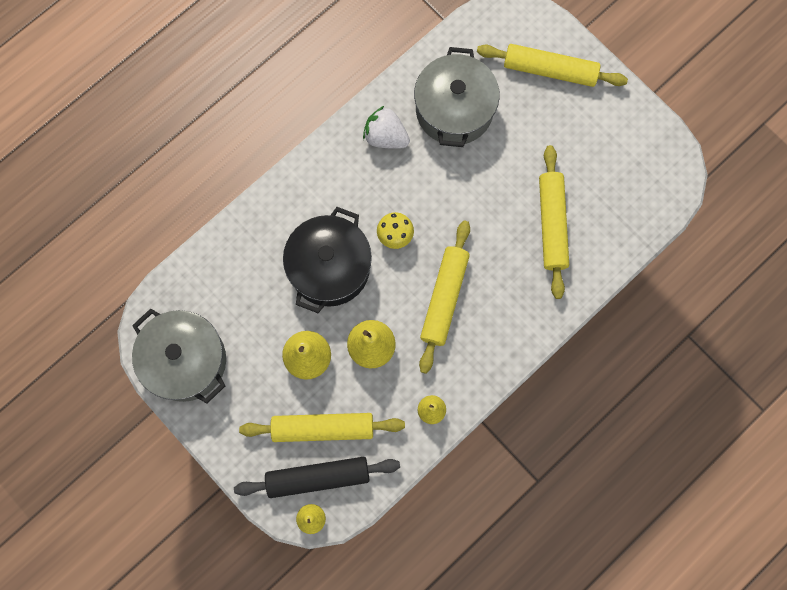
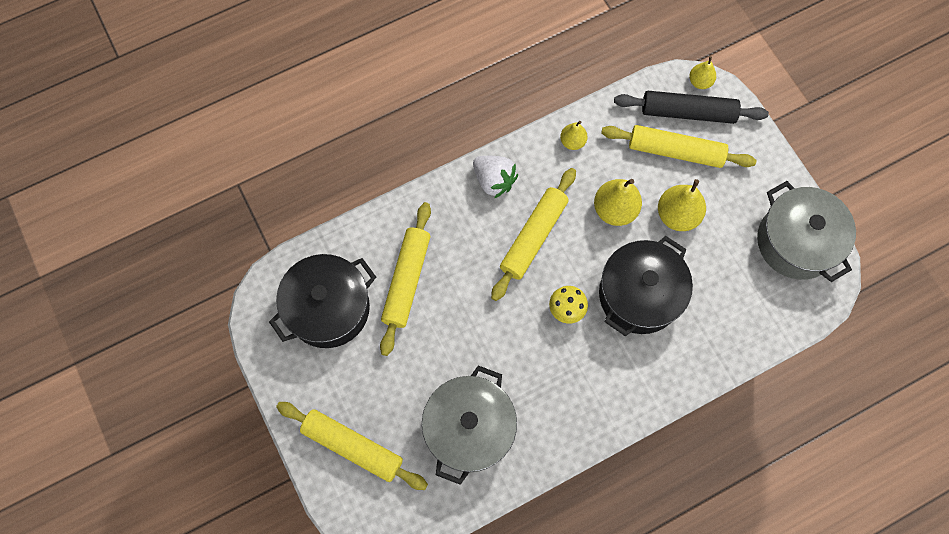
camera: 165 degrees left, 5 degrees down
(385, 137) = (550, 417): white strawberry -> white strawberry (494, 181)
(614, 180) = (328, 308): none -> black pot

